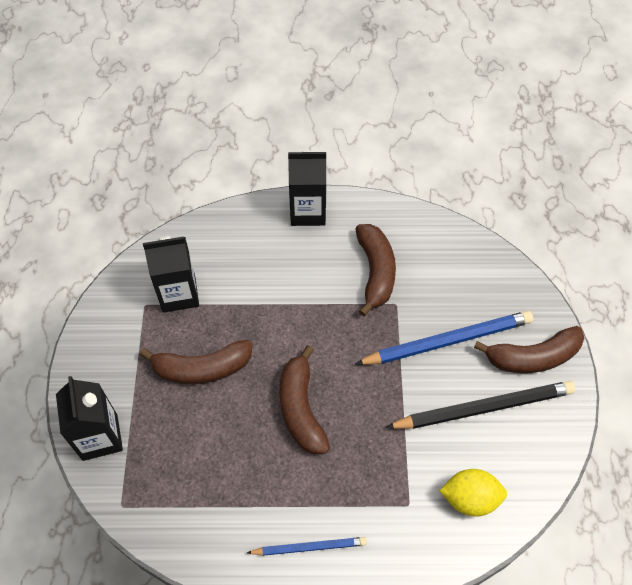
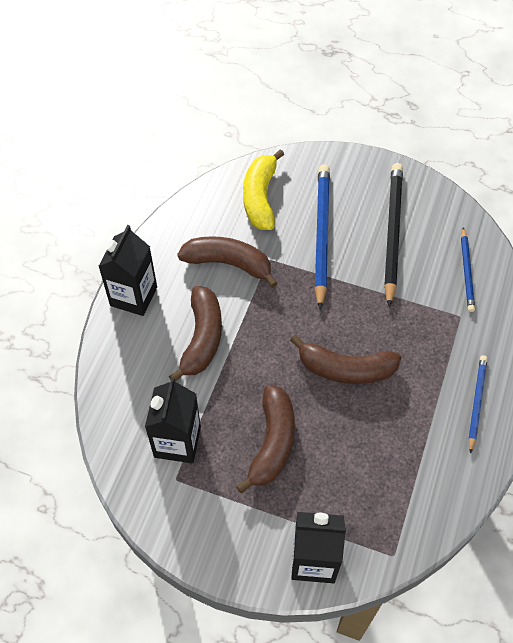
camera: 70 degrees left, 0 degrees up
(465, 273) = (260, 198): none -> yellow banana
(470, 498) = (467, 271): yellow lemon -> blue pencil
(533, 357) = (359, 182): brown banana -> brown banana (202, 338)

